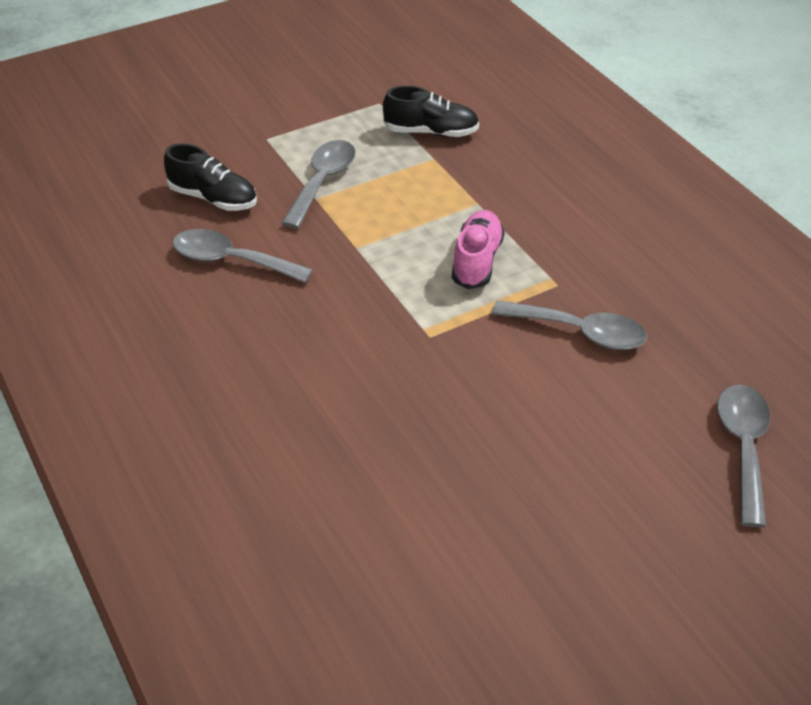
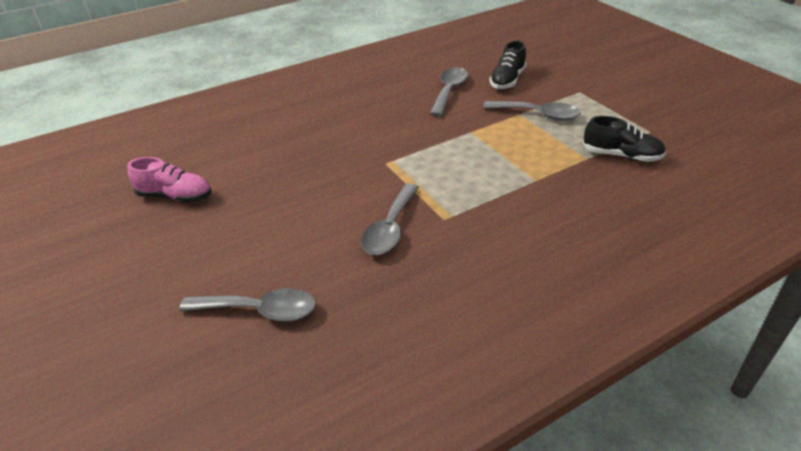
camera: 90 degrees right, 5 degrees down
(431, 132) = (621, 156): black shoe -> black shoe turned 75 degrees counterclockwise
(477, 261) = (465, 180): pink shoe -> pink shoe (175, 196)

